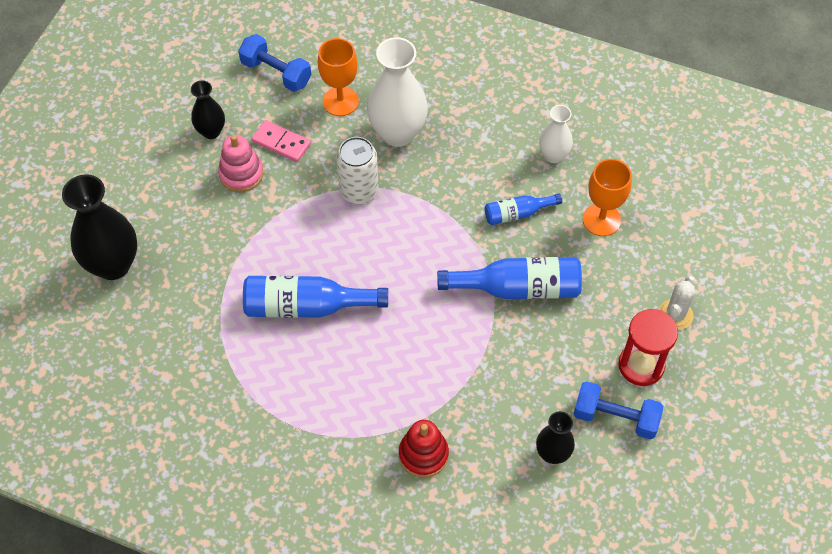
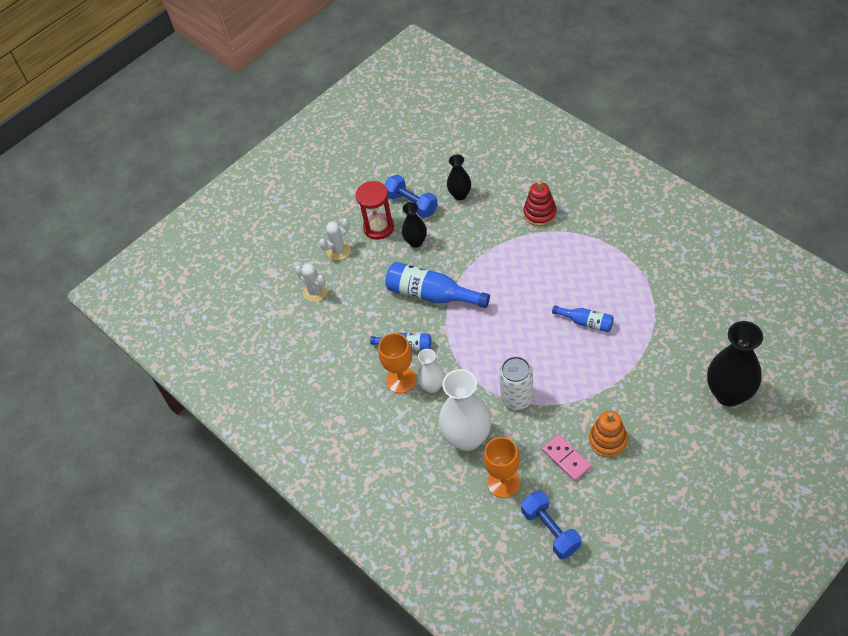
camera: 150 degrees left, 5 degrees down
(211, 131) = (624, 488): black vase -> black vase (416, 242)
(241, 174) = (608, 440): pink stacking toy -> orange stacking toy
(306, 306) = (586, 322): blue bottle -> blue bottle, size x0.56
(553, 155) = (355, 382): white vase -> white vase (432, 386)
(601, 220) = (349, 324): orange goblet -> orange goblet (401, 380)
(670, 249) = (315, 291): none -> white cactus

